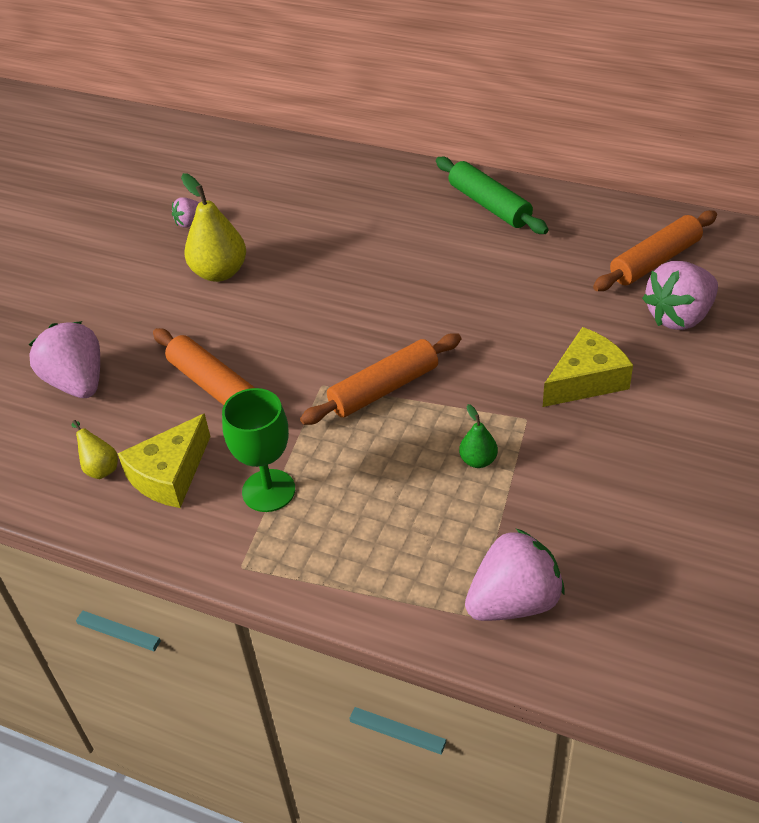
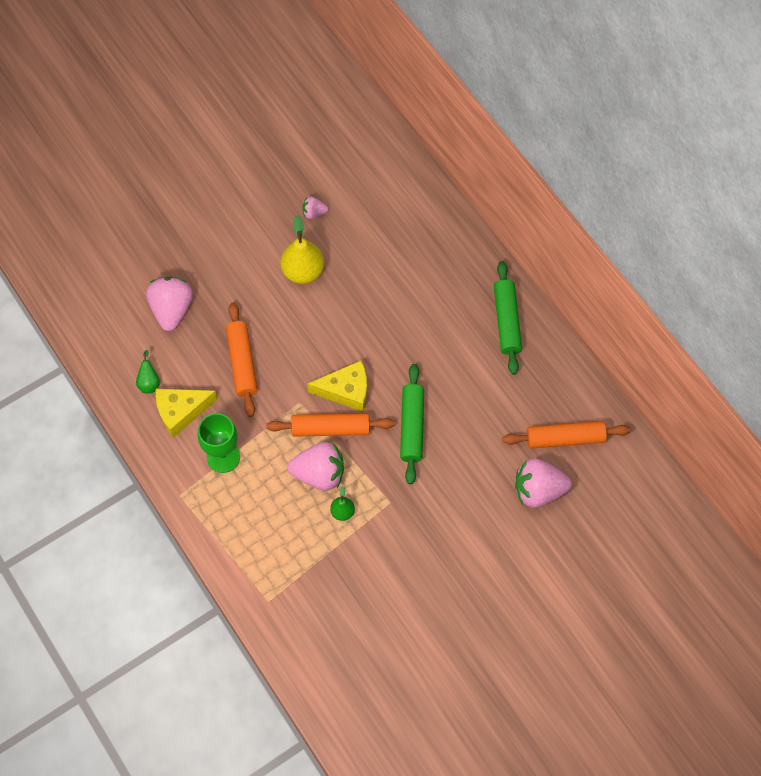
camera: 30 degrees right, 20 degrees up
(100, 468) = (149, 382): yellow pear -> green pear
(479, 337) = (412, 427): none -> green rolling pin
(513, 601) = (292, 606): pink strawberry -> pink strawberry (319, 474)
(586, 380) = (444, 499): yellow cheese -> yellow cheese (346, 391)

